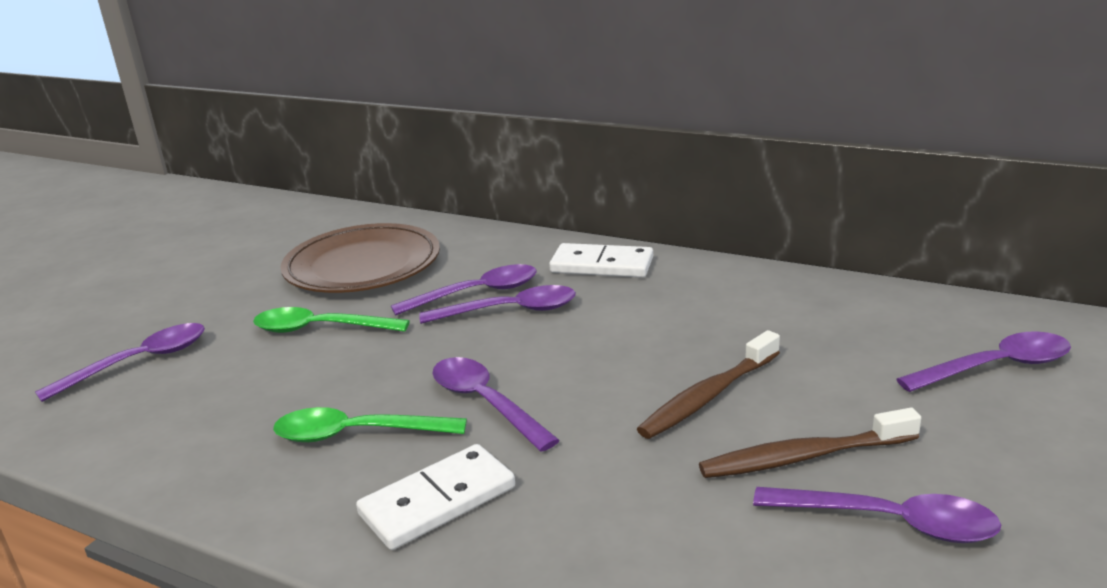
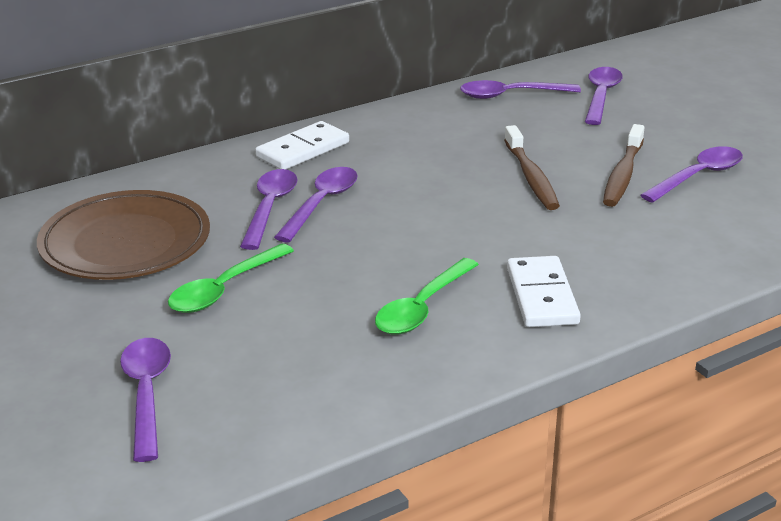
camera: 60 degrees left, 5 degrees up
(485, 403) = (443, 249): purple spoon -> purple spoon (511, 95)

